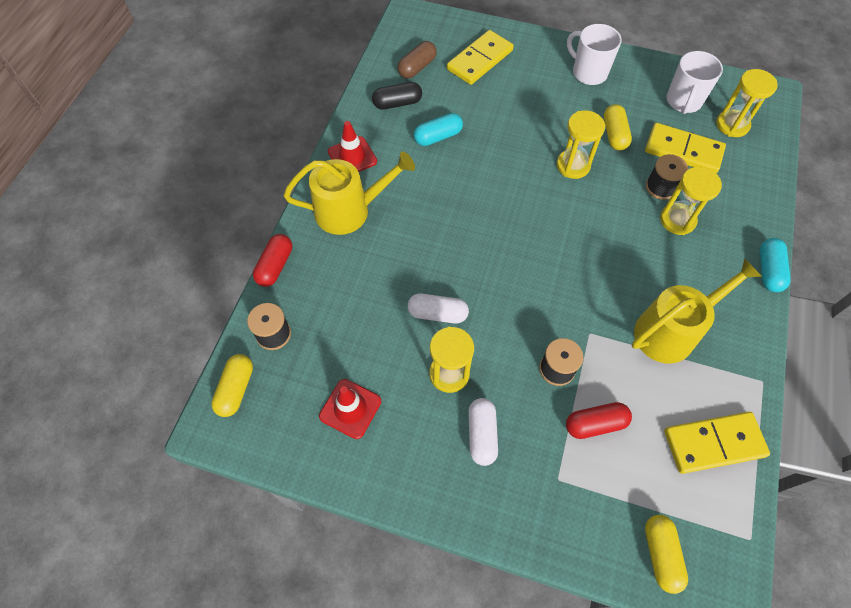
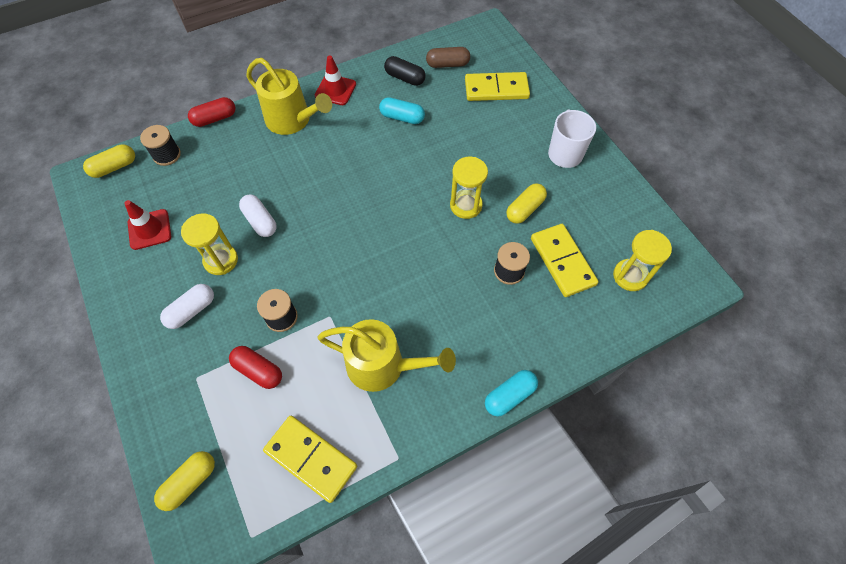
camera: 45 degrees right, 0 degrees up
(677, 220) = (490, 302): yellow hourglass -> none
(683, 102) = (612, 229): white mug -> none

